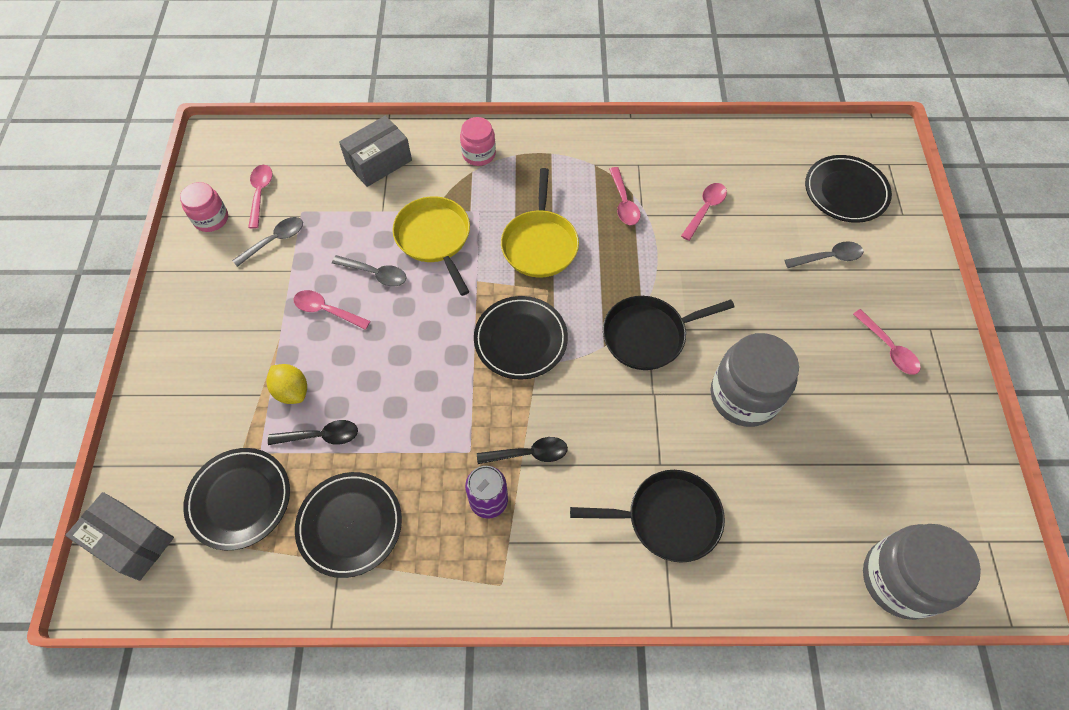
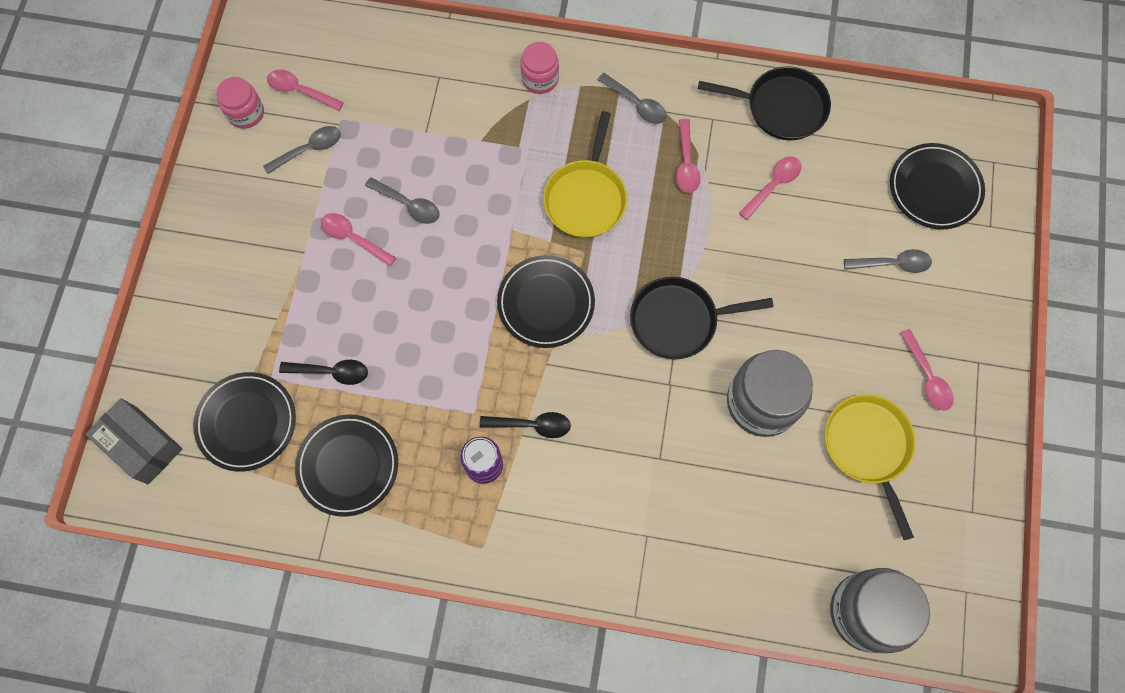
camera: 10 degrees right, 10 degrees up
(260, 193) = (300, 91): pink spoon -> pink spoon turned 75 degrees counterclockwise
(292, 391) = (308, 320): yellow lemon -> none
(379, 162) = (430, 72): grey box -> none
(434, 238) = (476, 173): yellow pan -> yellow pan (868, 447)
(569, 162) = (636, 104): none -> grey spoon
(668, 518) = (655, 513): black pan -> black pan (781, 107)

